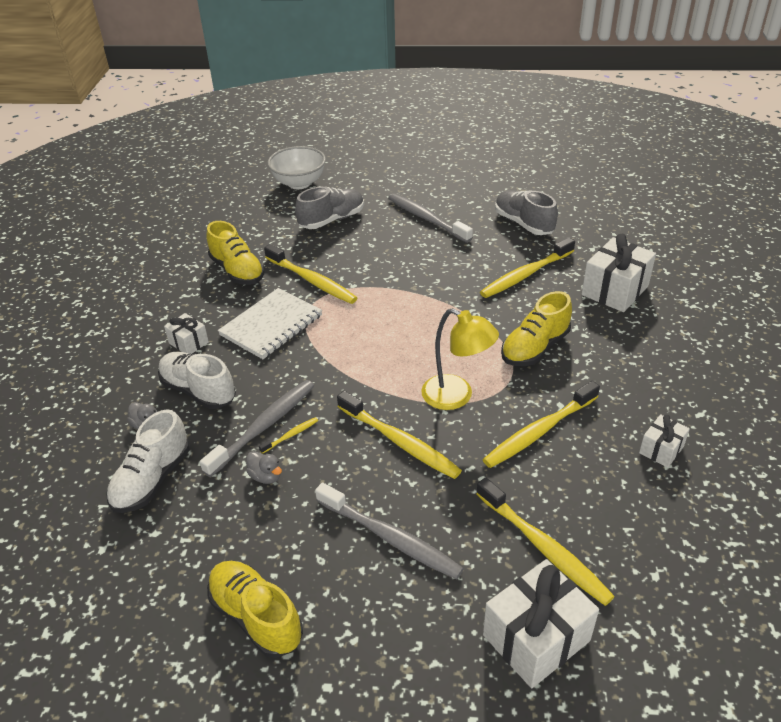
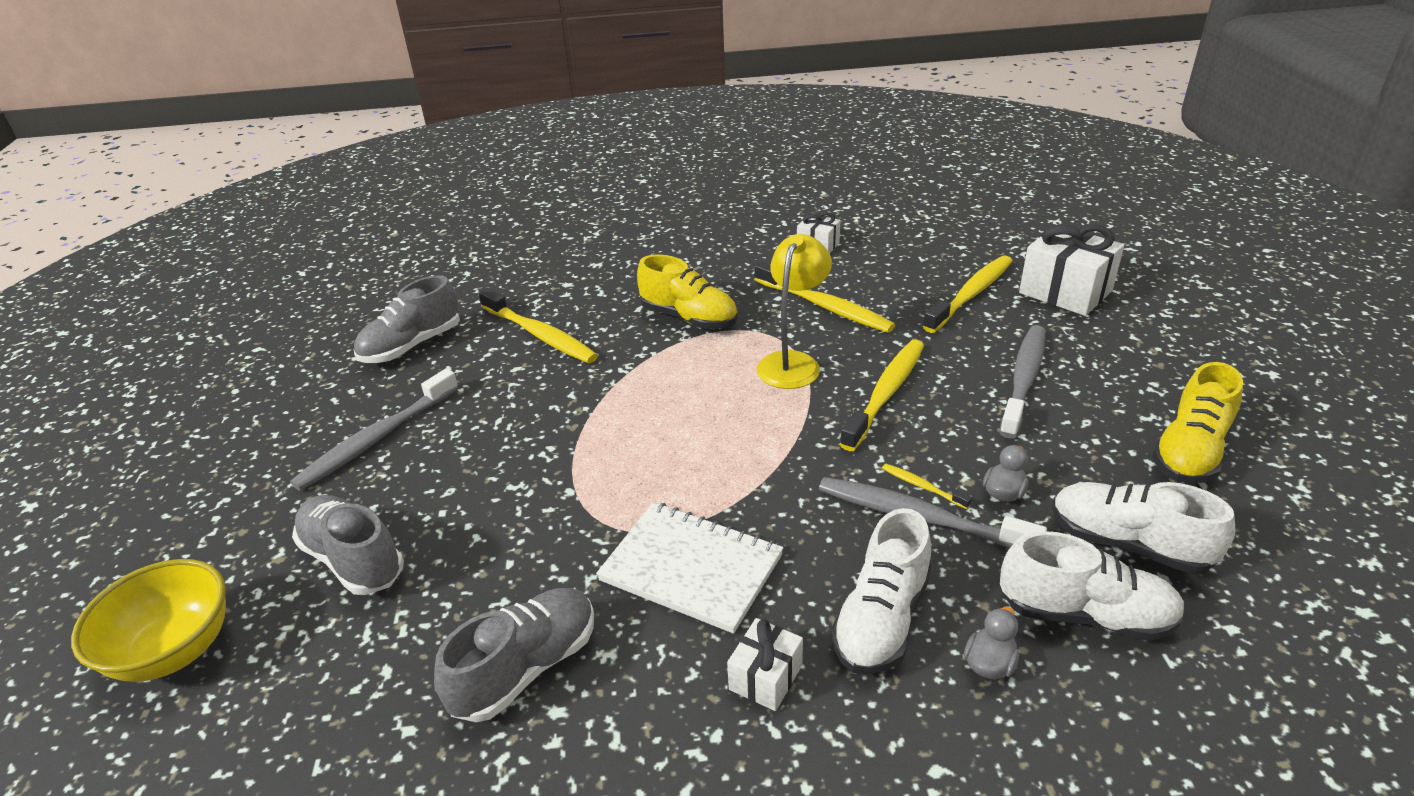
camera: 100 degrees left, 5 degrees down
(189, 526) = (1128, 544): none -> white shoe
(237, 271) = (526, 668): yellow shoe -> grey shoe
(299, 183) = (175, 650): white bowl -> yellow bowl
(312, 281) = (558, 544): yellow toothbrush -> none
(615, 290) = (571, 275): white gift -> none

